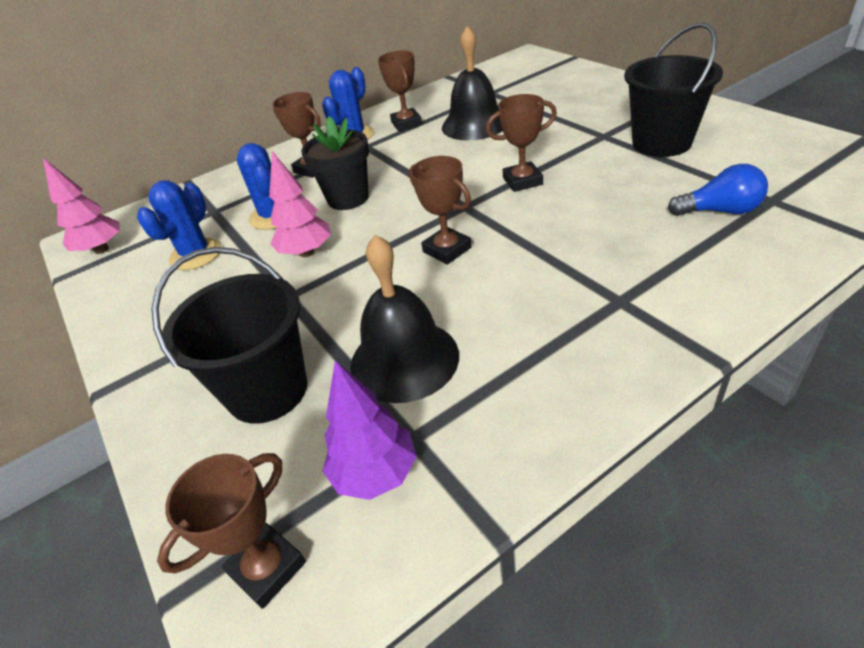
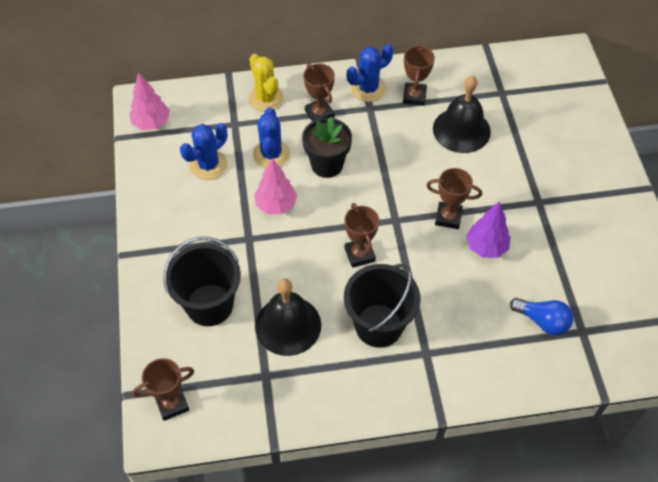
camera: 20 degrees right, 15 degrees up
(242, 181) = (266, 98): none -> yellow cactus
(375, 474) = (238, 385): purple tree -> purple tree (486, 247)
(661, 143) = (569, 235): black bucket -> black bucket (379, 325)

